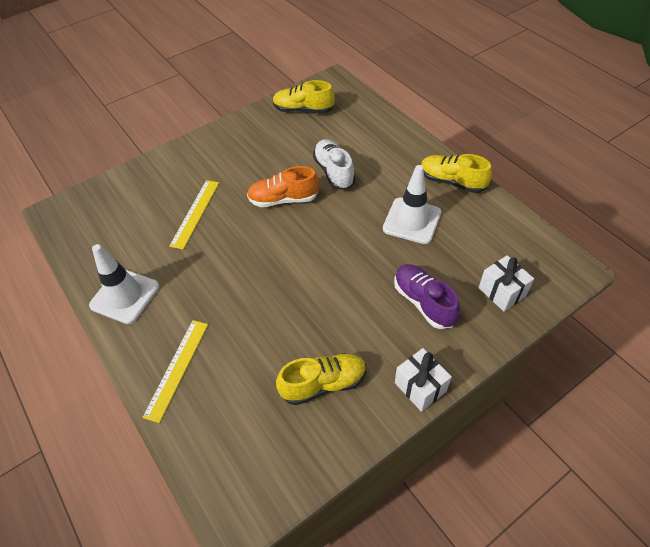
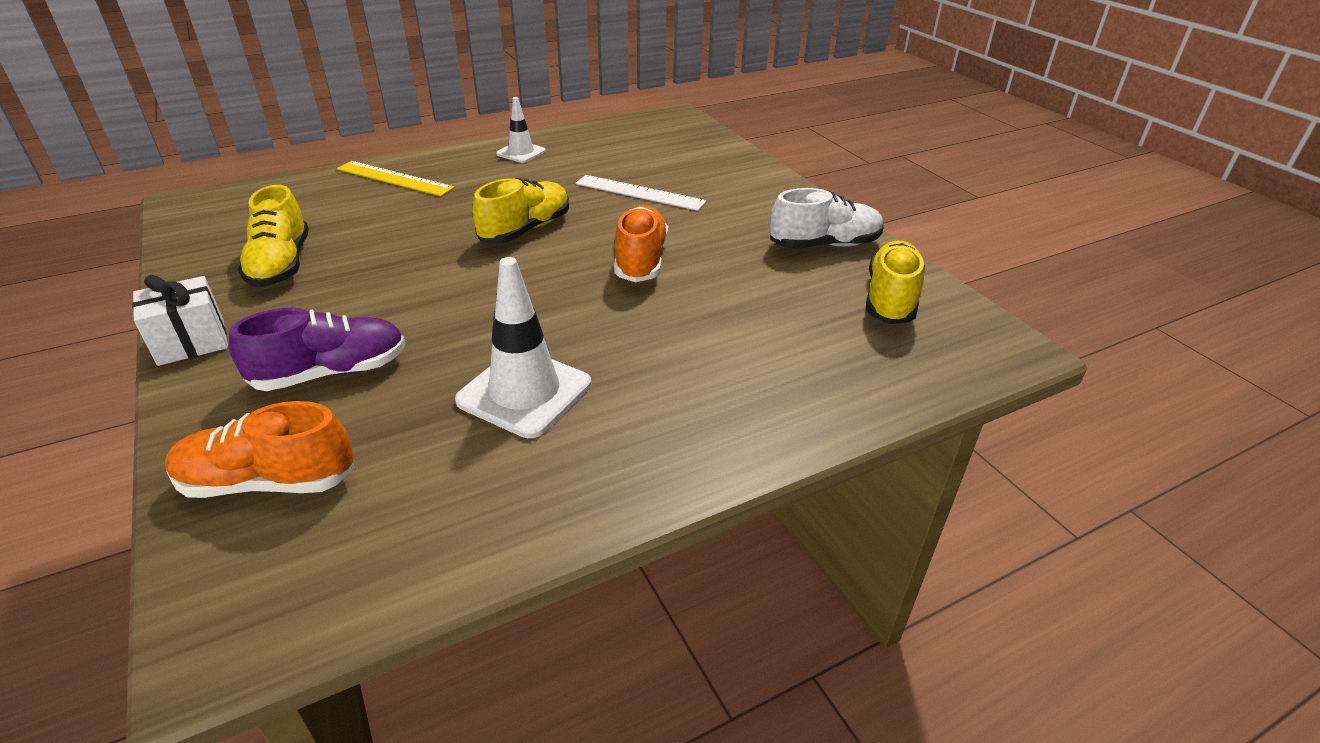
camera: 95 degrees right, 15 degrees down
(125, 296) = (521, 152): white traffic cone -> white traffic cone, size x0.58
(195, 213) = (639, 193): yellow ruler -> white ruler
(334, 172) = (694, 316): white shoe -> white shoe (824, 245)
(452, 182) = (615, 477): yellow shoe -> yellow shoe (525, 230)
(502, 292) = (269, 481): white gift -> orange shoe

